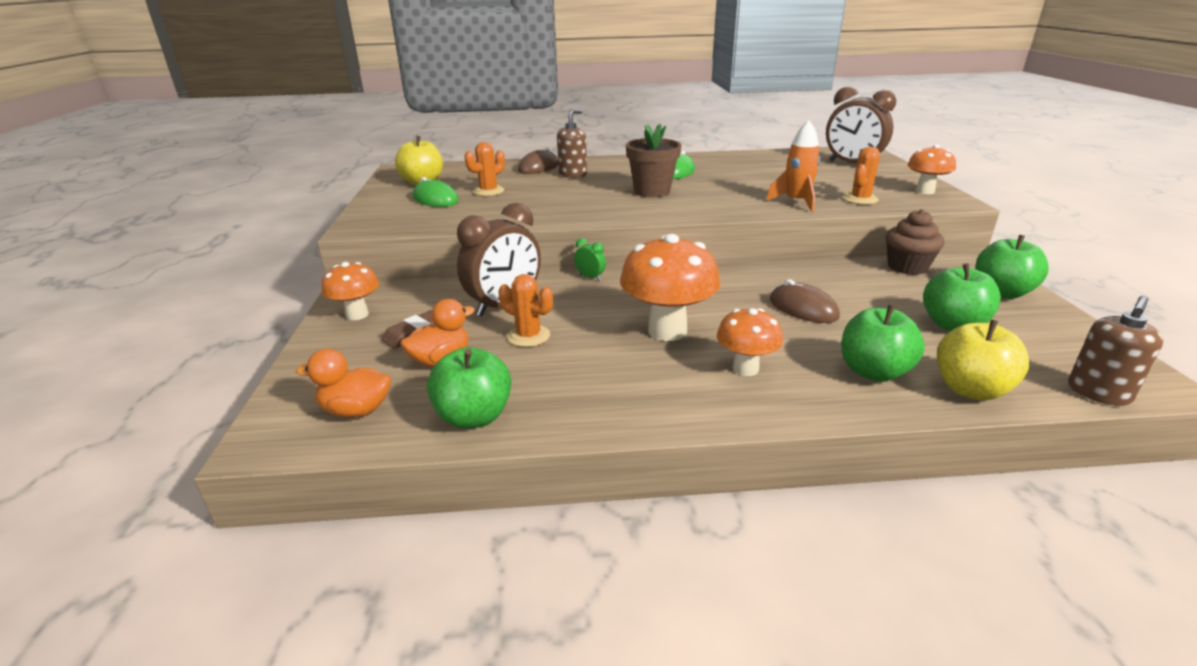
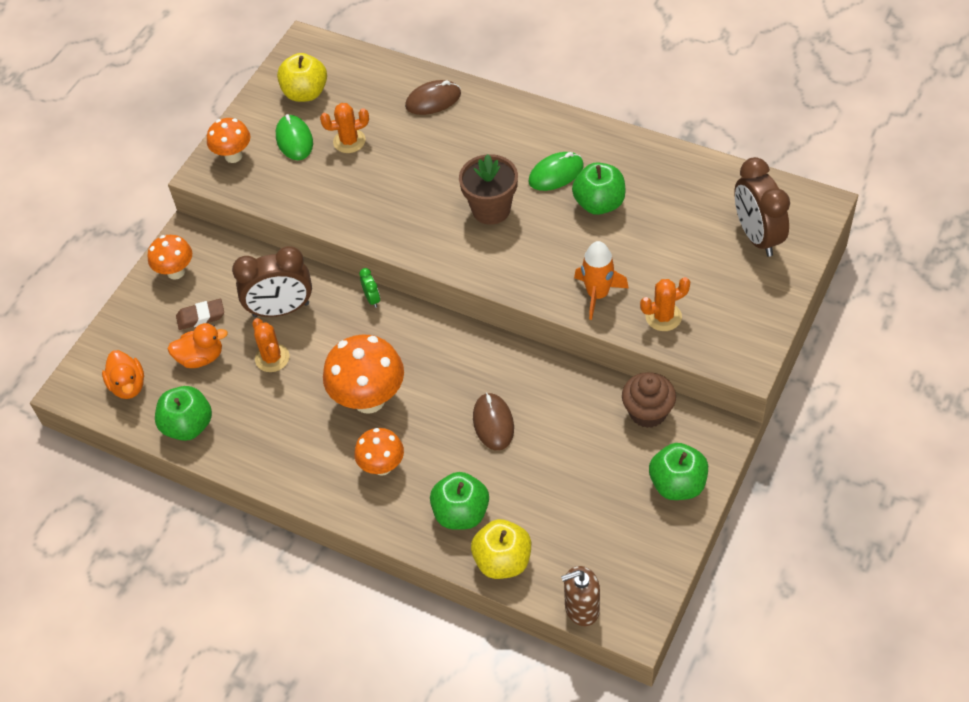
camera: 35 degrees right, 25 degrees up
(356, 410) = (128, 386): orange duck -> orange duck turned 150 degrees counterclockwise
(573, 174) = (452, 134): brown soap dispenser -> none
(925, 191) = (747, 331): orange mushroom -> orange mushroom (233, 156)
(953, 325) = (580, 499): green apple -> green apple (599, 203)

